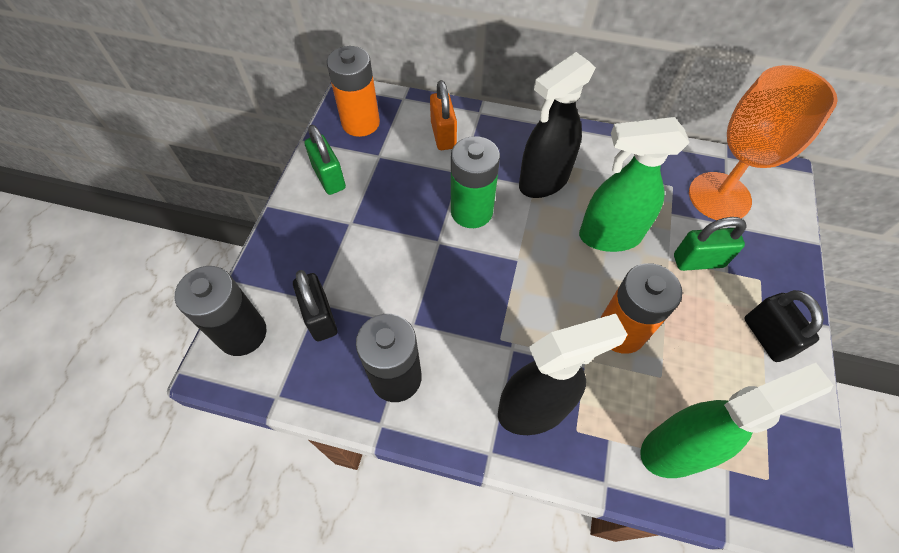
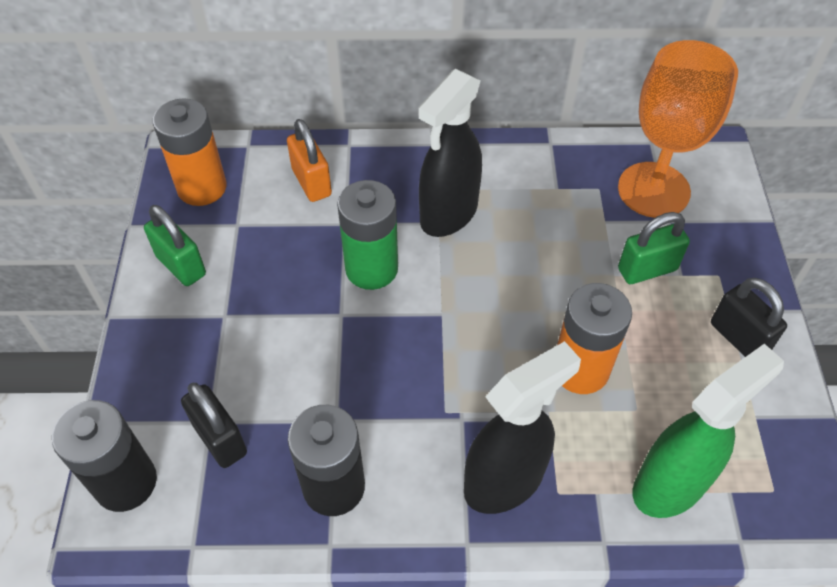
camera: 15 degrees left, 5 degrees down
(609, 236) = (540, 263): green spray bottle -> none

